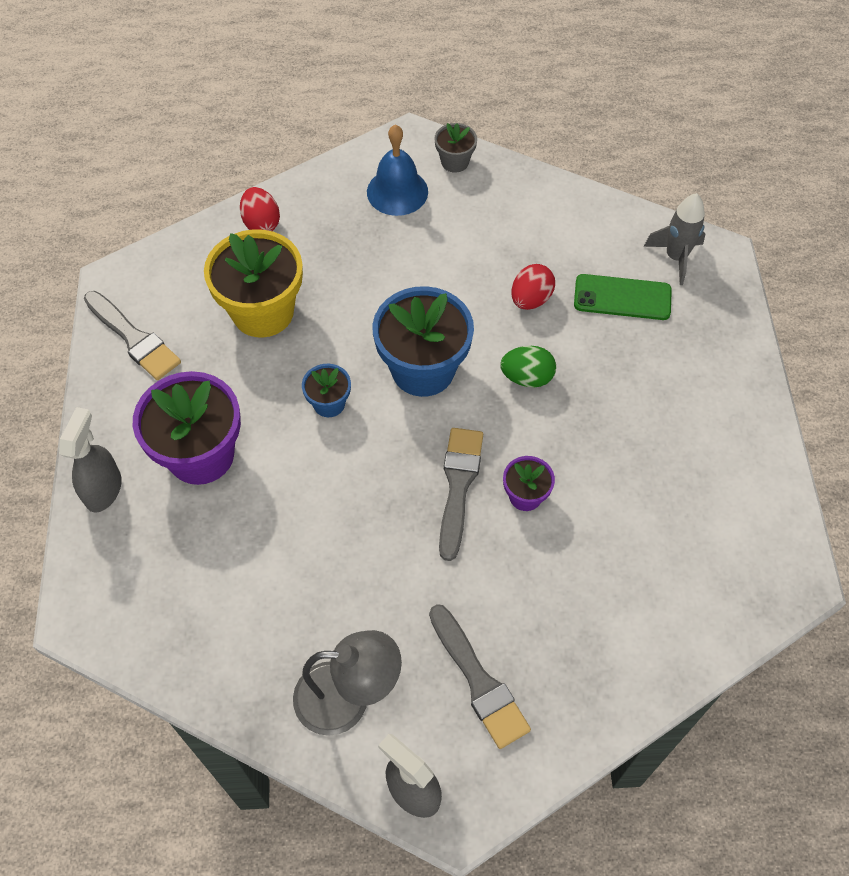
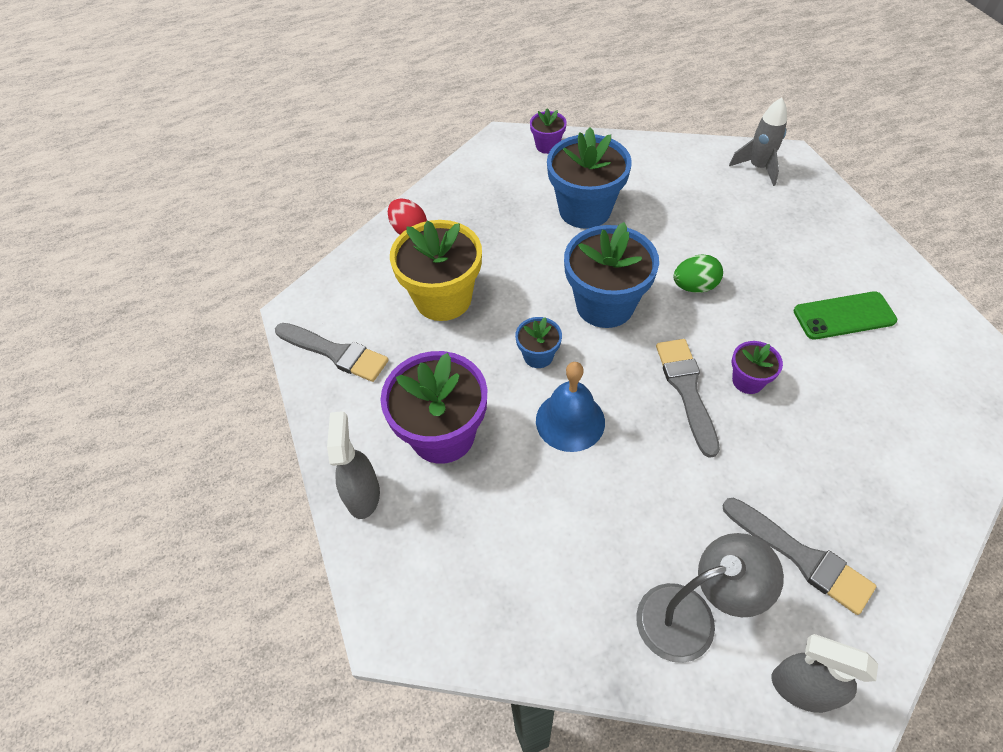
camera: 15 degrees left, 5 degrees down
(397, 191) = (512, 178): blue bell -> blue bell (570, 421)
(455, 162) = (547, 146): grey flower pot -> purple flower pot
(456, 253) = (585, 210): none -> blue flower pot
(530, 299) = (663, 227): red egg -> none
(622, 297) = (735, 206): green phone -> green phone (844, 316)

